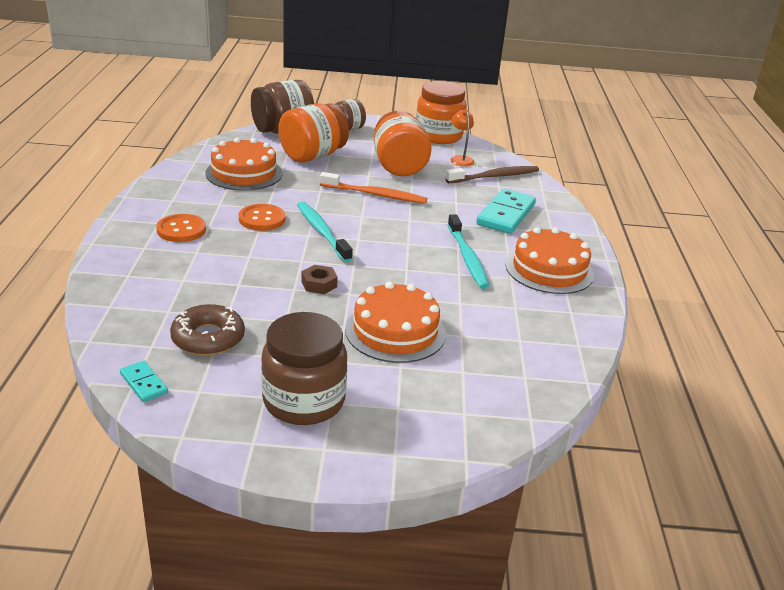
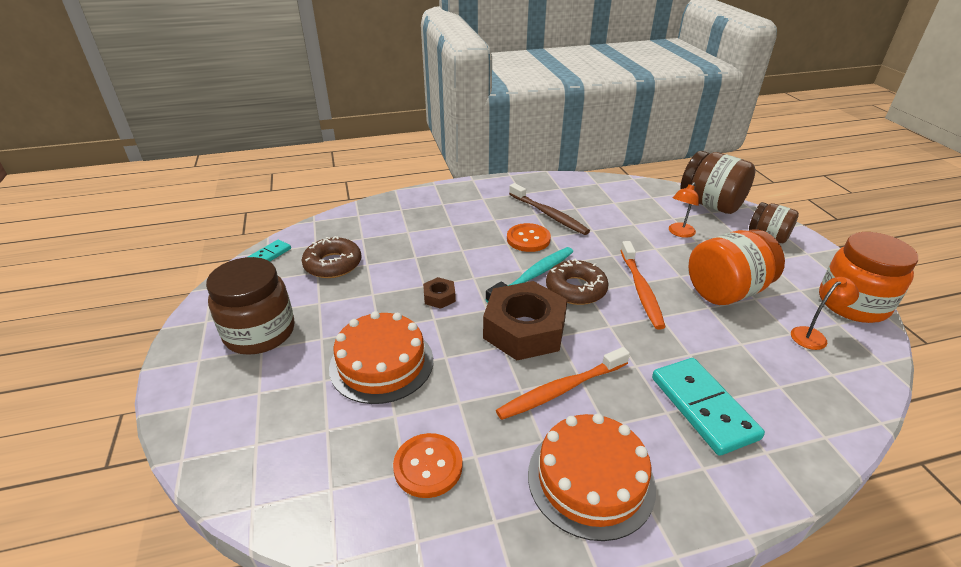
camera: 75 degrees right, 5 degrees up
(181, 230) = (479, 210): orange button -> orange button (428, 466)
(244, 173) = (601, 209): orange cake -> none
(312, 156) = (679, 233): orange jar -> orange lamp
(355, 219) = (576, 289): none -> brown donut
(392, 255) = (524, 329): none -> brown nut
(467, 258) = (561, 390): turquoise toothbrush -> orange toothbrush
(495, 176) = (802, 377): brown toothbrush -> brown toothbrush (549, 215)
(505, 214) = (703, 407): turquoise domino -> turquoise domino turned 60 degrees clockwise

